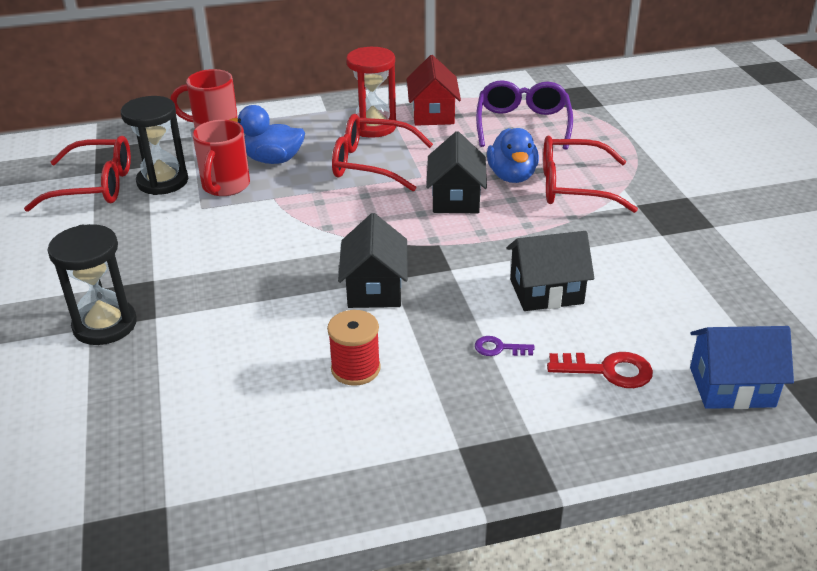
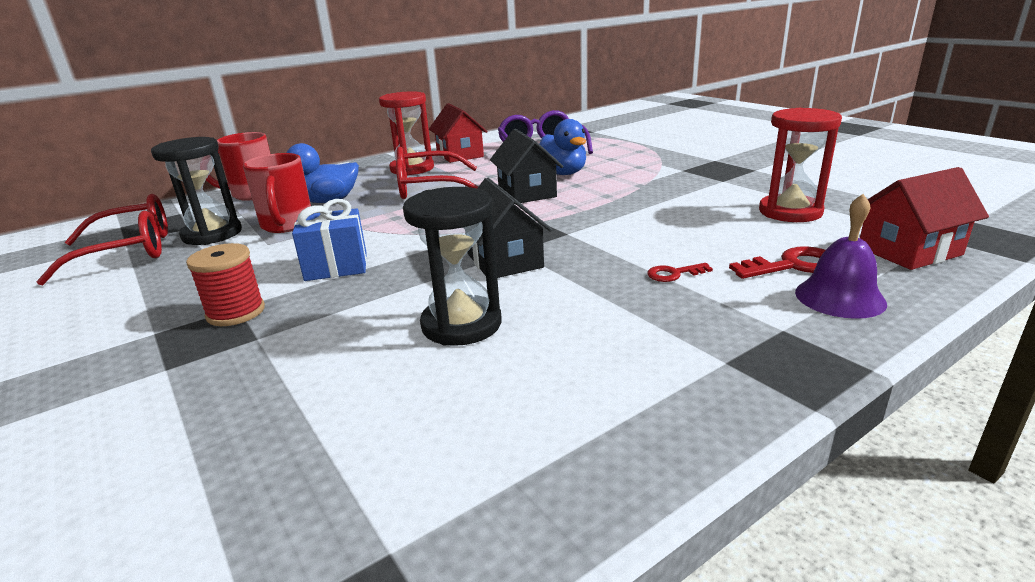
camera: 20 degrees left, 10 degrees down
(105, 325) = (188, 361): black hourglass -> black hourglass (461, 324)
(241, 255) = (336, 267): none -> blue gift
(355, 369) = (541, 324): red spool -> red spool (236, 312)
(499, 348) = (674, 274): purple key -> red key
(546, 291) = (671, 229): black house -> none
(575, 187) = (621, 170): red glasses -> none
(609, 417) = (840, 297): none -> purple bell
(679, 302) = (790, 212): none -> red hourglass
(732, 387) = (909, 251): blue house -> red house

